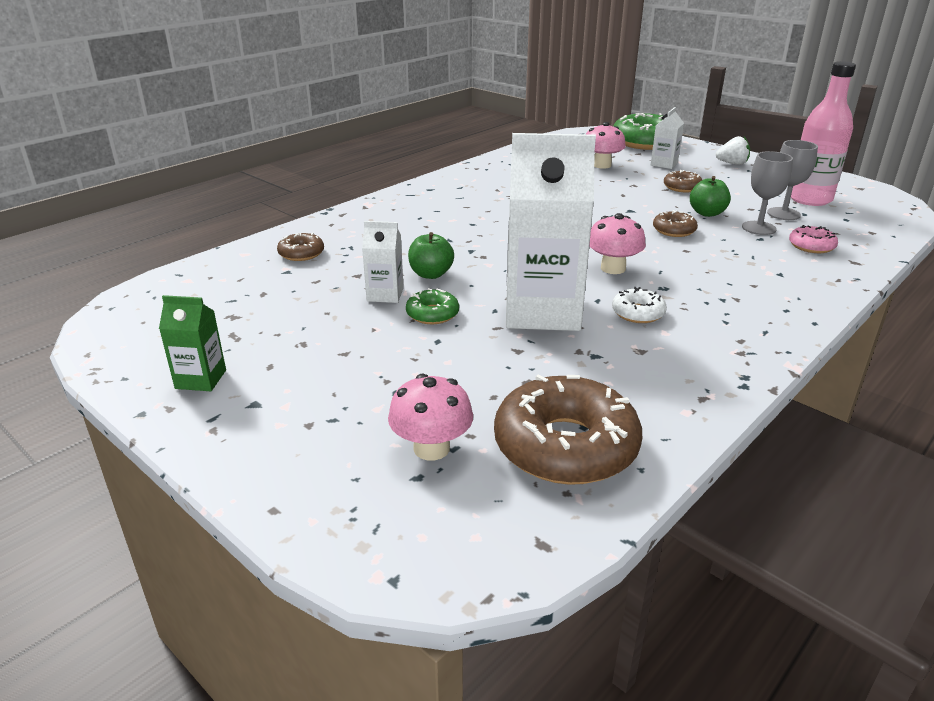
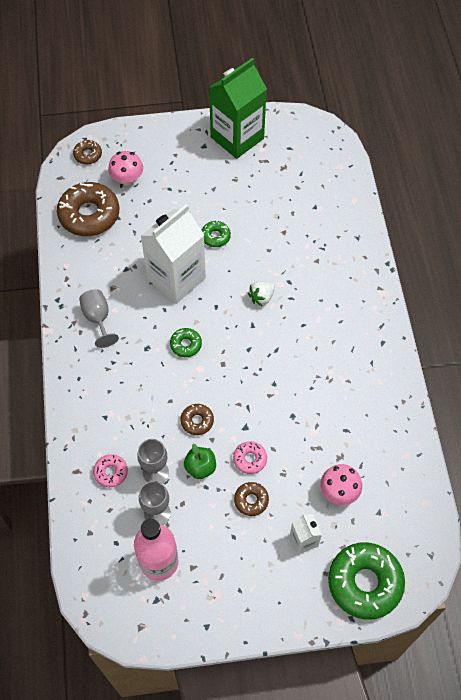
camera: 130 degrees right, 30 degrees up
(201, 379) = (237, 138): green carton -> green carton, size x2.19
(301, 253) = (332, 223): brown donut -> brown donut (88, 155)
(385, 294) = (251, 231): white carton -> none
(431, 274) = (256, 261): green apple -> none
(613, 268) = (186, 345): pink mushroom -> green donut
(638, 313) = (138, 314): white donut -> none
(652, 199) = (250, 459): none -> pink donut
(699, 337) = (98, 319): none -> grey goblet
(732, 163) = (261, 594): white strawberry -> white strawberry (261, 297)

